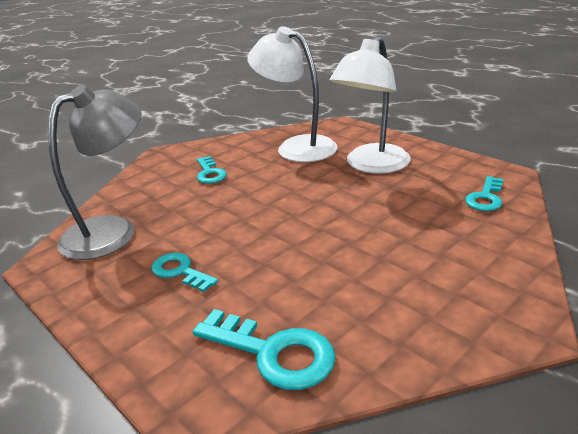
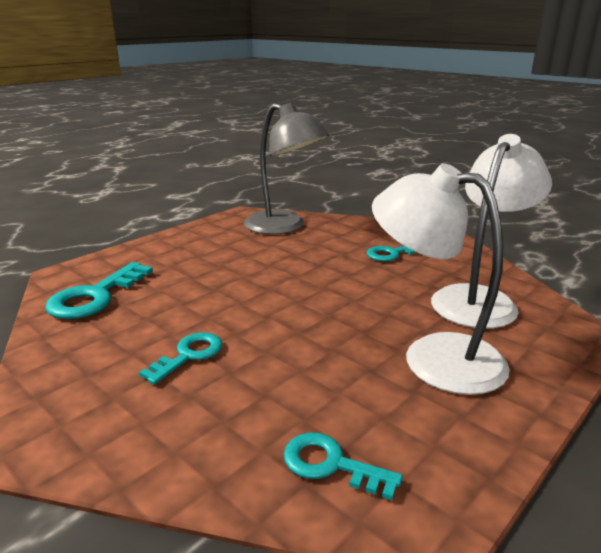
camera: 85 degrees right, 5 degrees down
(180, 271) = (216, 256): turquoise key -> turquoise key (189, 355)

